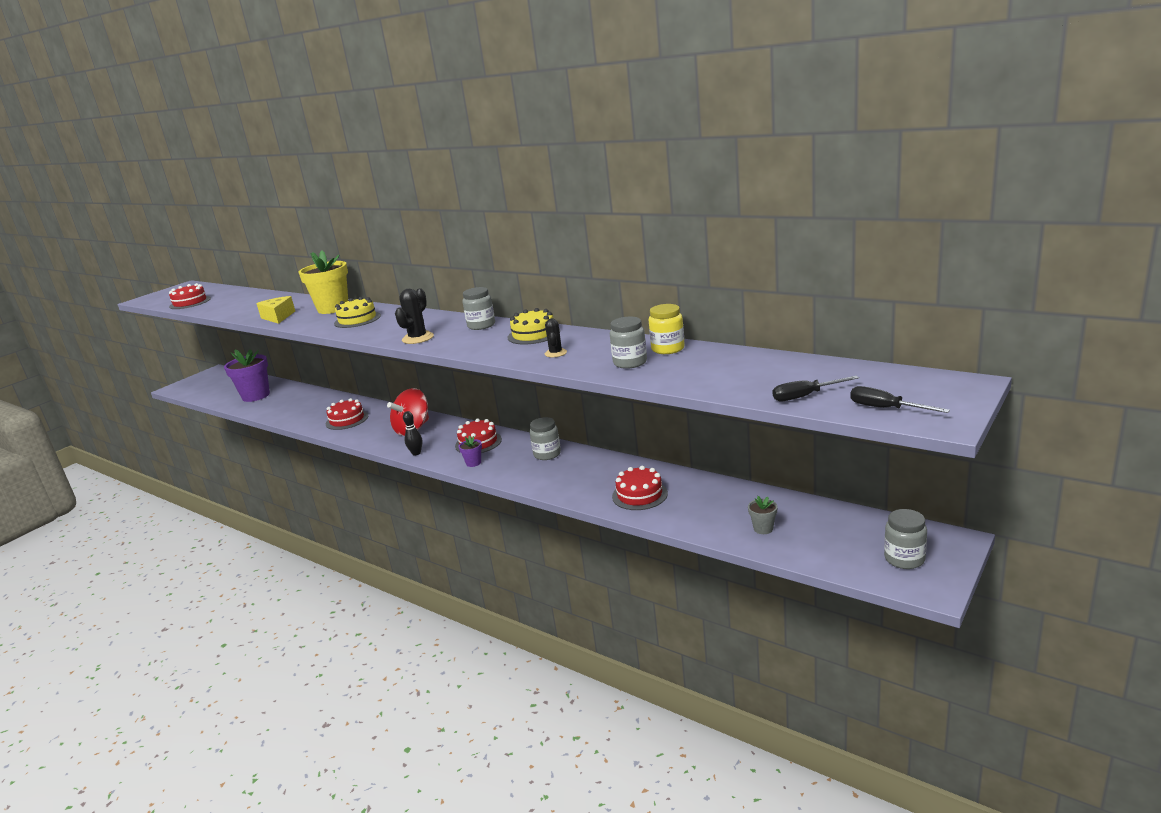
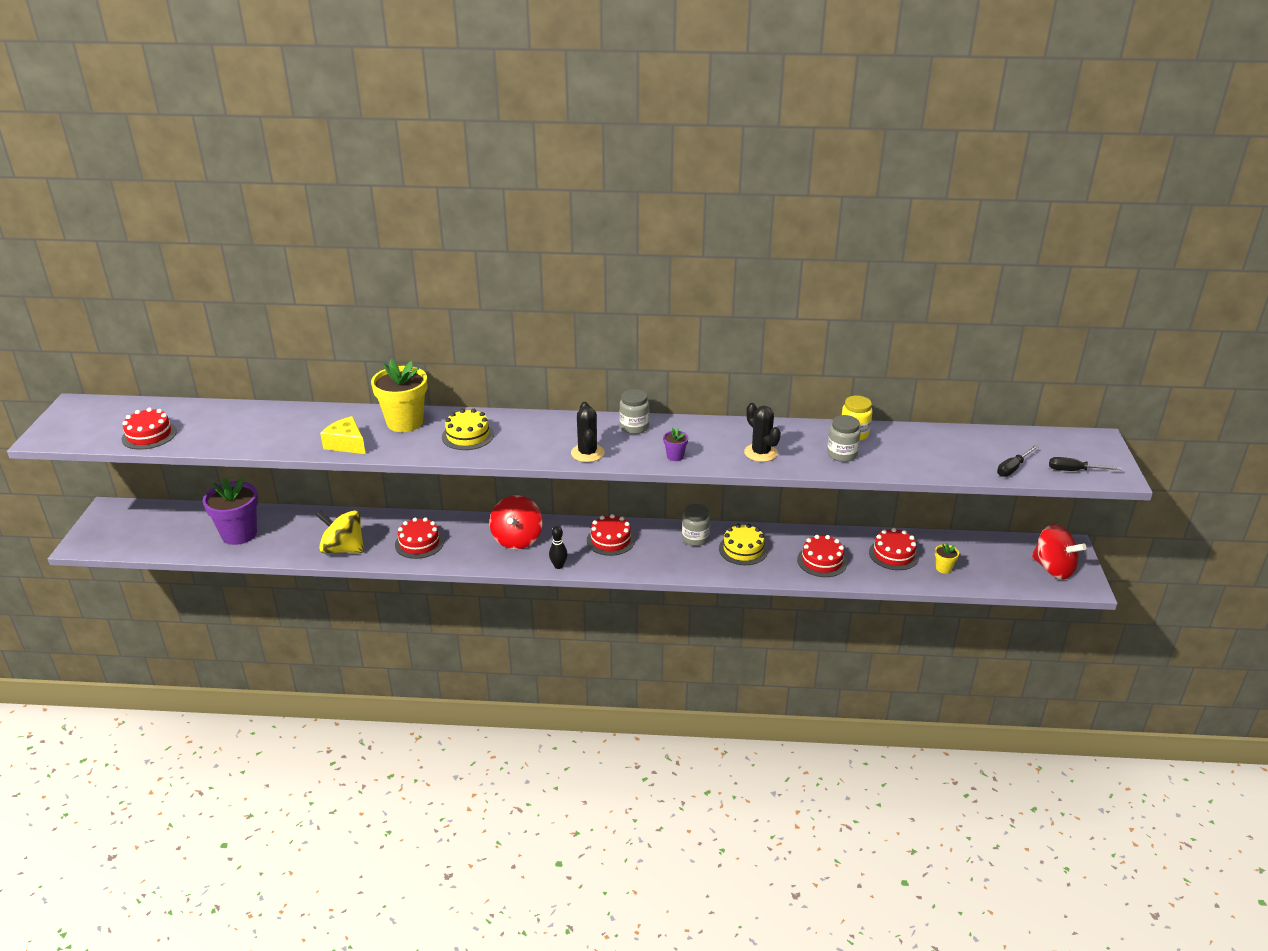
camera: 35 degrees left, 10 degrees up
(298, 415) = (343, 549): none -> yellow spinning top
(473, 463) = (634, 563): purple flower pot -> purple flower pot (675, 456)
(534, 334) = (707, 432): yellow cake -> yellow cake (743, 549)
(555, 353) = (760, 453): black cactus -> black cactus, size x1.58
(721, 504) = (893, 554): none -> red cake
(763, 528) = (943, 568): grey flower pot -> yellow flower pot
(904, 559) = (1053, 568): grey jar -> red spinning top

